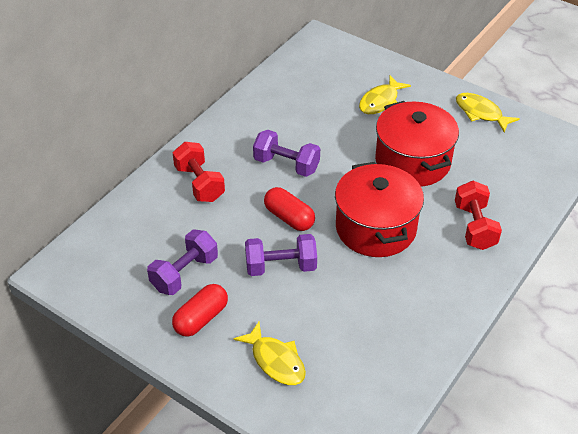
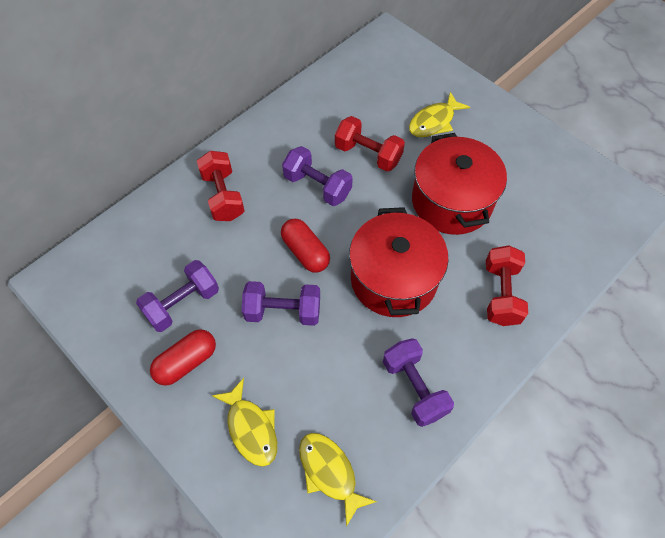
camera: 10 degrees right, 15 degrees up
(326, 134) = (368, 154): none -> red dumbbell
(416, 308) = (414, 388): none -> purple dumbbell
(481, 113) = (539, 151): yellow fish -> yellow fish (329, 472)

